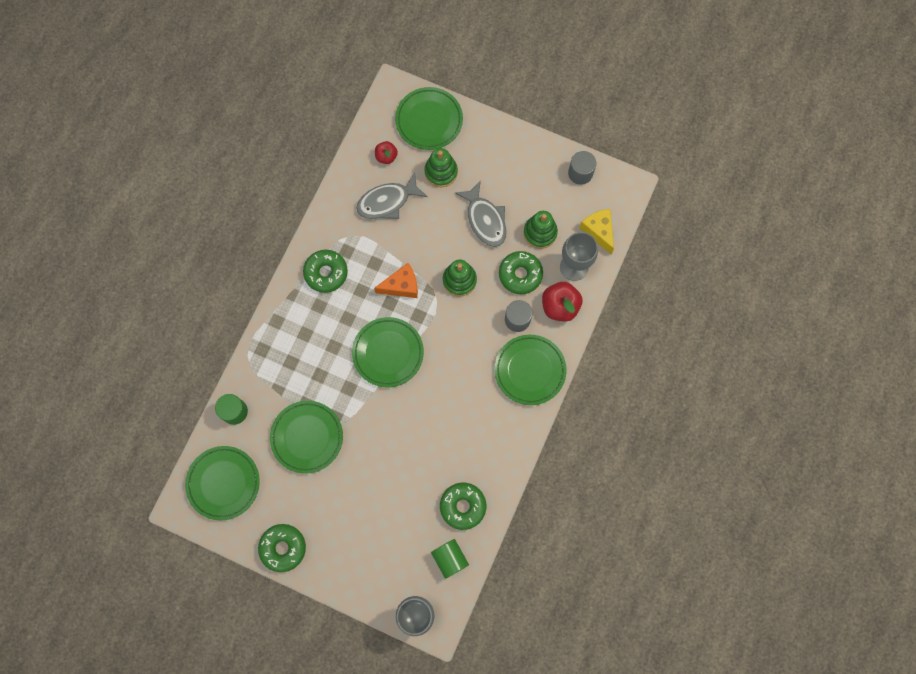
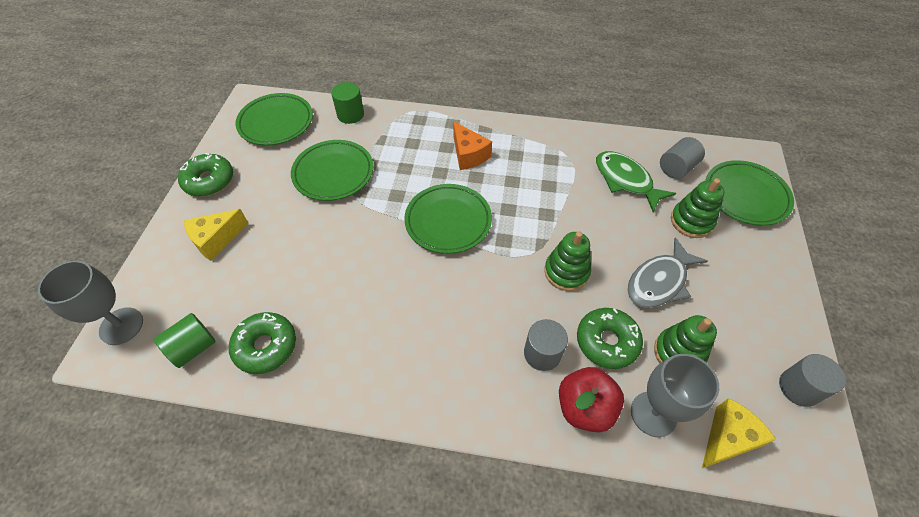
camera: 75 degrees right, 20 degrees down
(326, 273) = (519, 148): green donut -> none
(353, 542) = (216, 240): none -> yellow cheese
(386, 156) = (676, 168): red apple -> grey cylinder
(387, 202) = (625, 180): grey fish -> green fish
(401, 286) = (533, 216): orange cheese -> orange cheese (468, 155)
(530, 370) = (474, 388): green plate -> none

